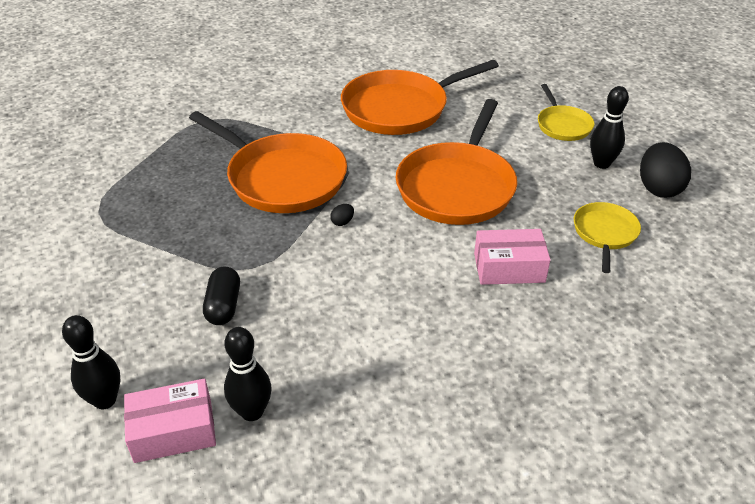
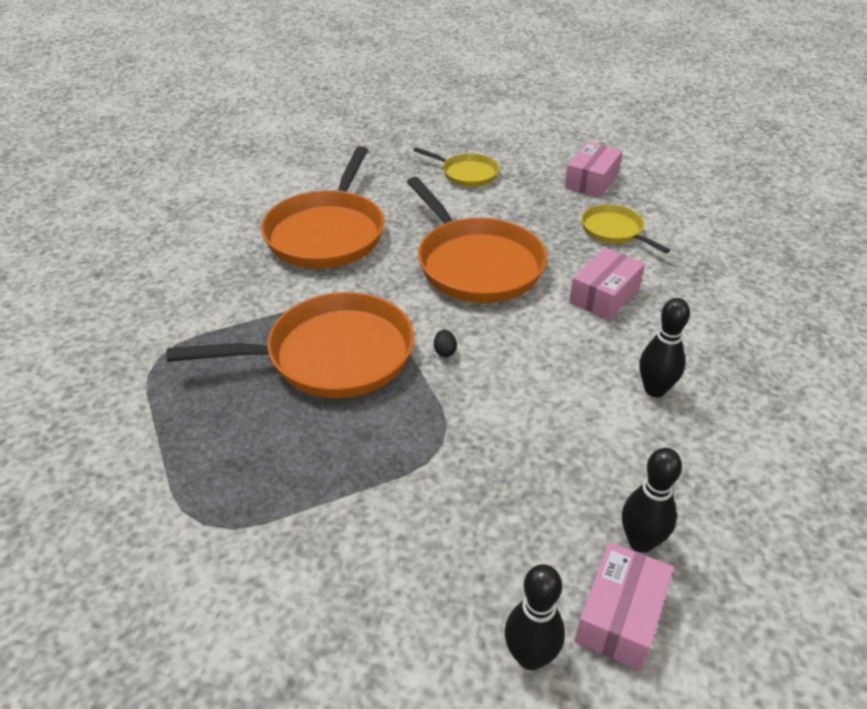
camera: 50 degrees left, 0 degrees up
(223, 306) = (477, 491): black capsule -> none
(601, 164) = (535, 185): black bowling pin -> black bowling pin (655, 390)
(658, 188) = (592, 180): black egg -> pink box

